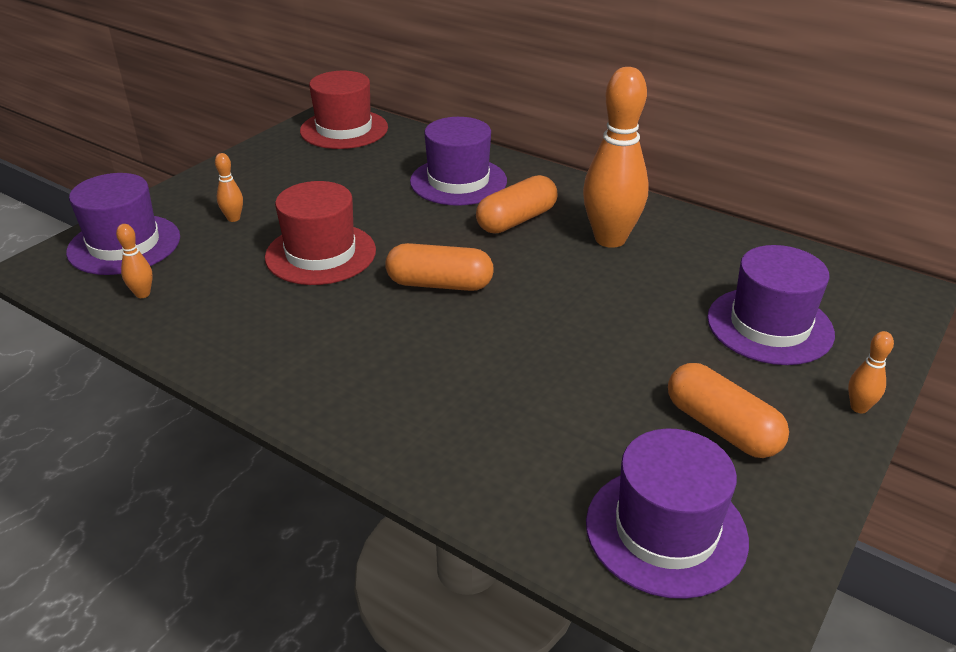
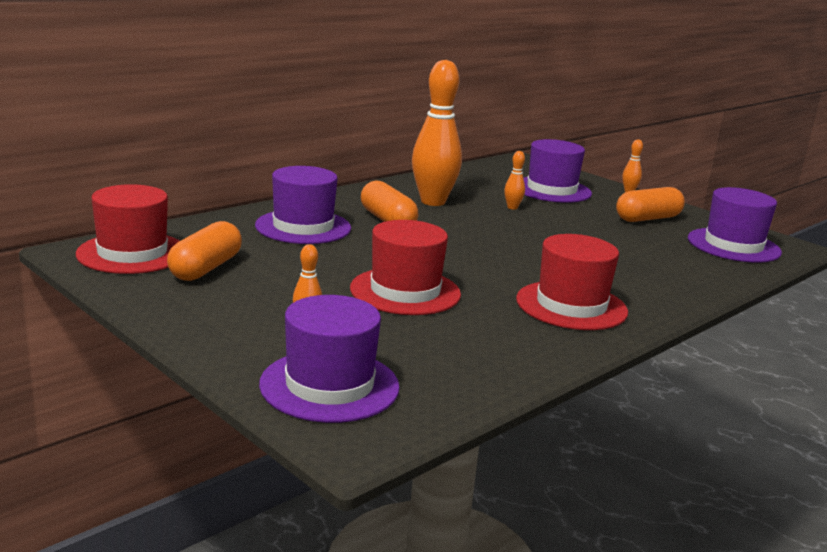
camera: 80 degrees left, 15 degrees down
(143, 294) = (446, 377): orange bowling pin -> orange bowling pin (512, 207)
(327, 358) = (571, 305): none -> red hat
(439, 284) = (475, 257): orange capsule -> orange capsule (206, 268)

